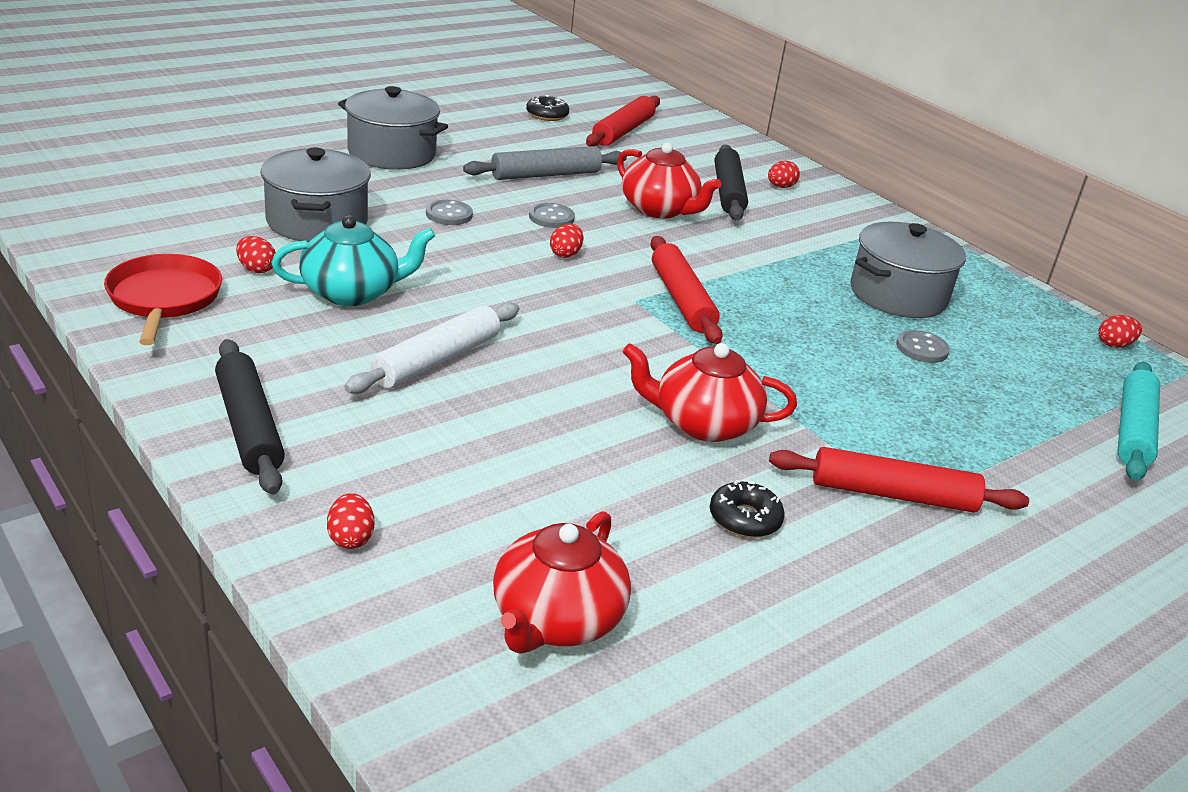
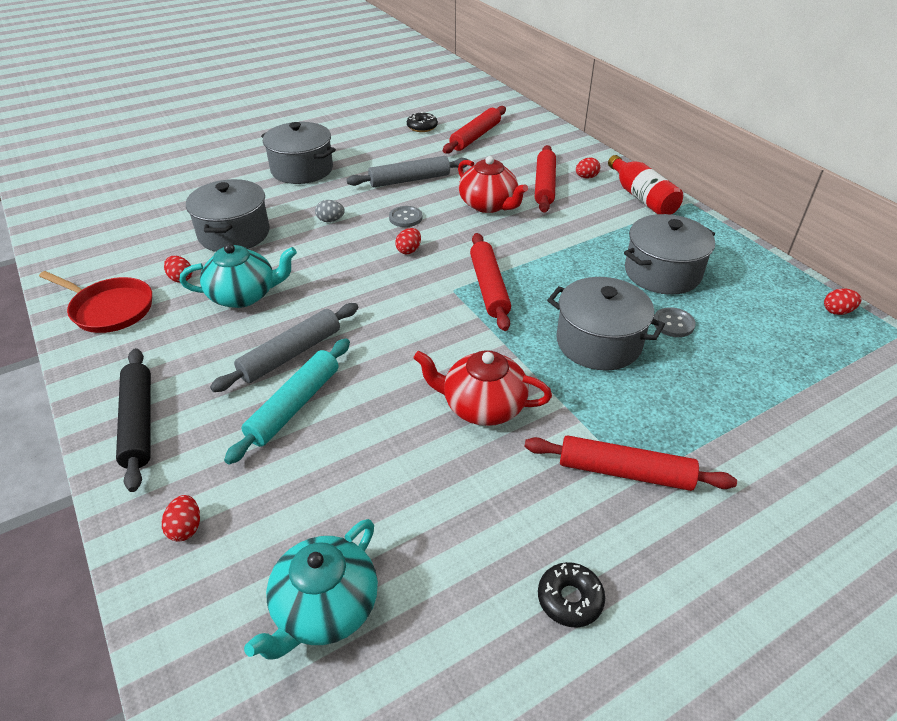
camera: 10 degrees right, 10 degrees up
(164, 299) = (109, 309): red pan -> red pan turned 120 degrees clockwise
(437, 360) = (291, 354): white rolling pin -> grey rolling pin
(449, 214) = (330, 220): grey button -> grey egg
(556, 620) = (324, 607): red teapot -> turquoise teapot
(728, 192) = (545, 185): black rolling pin -> red rolling pin
(744, 519) = (497, 500): black donut -> black donut (570, 599)
(834, 364) = (598, 342): none -> grey pot
(856, 214) = (641, 198): none -> red bottle
(1132, 430) = (842, 398): turquoise rolling pin -> turquoise rolling pin (294, 405)

